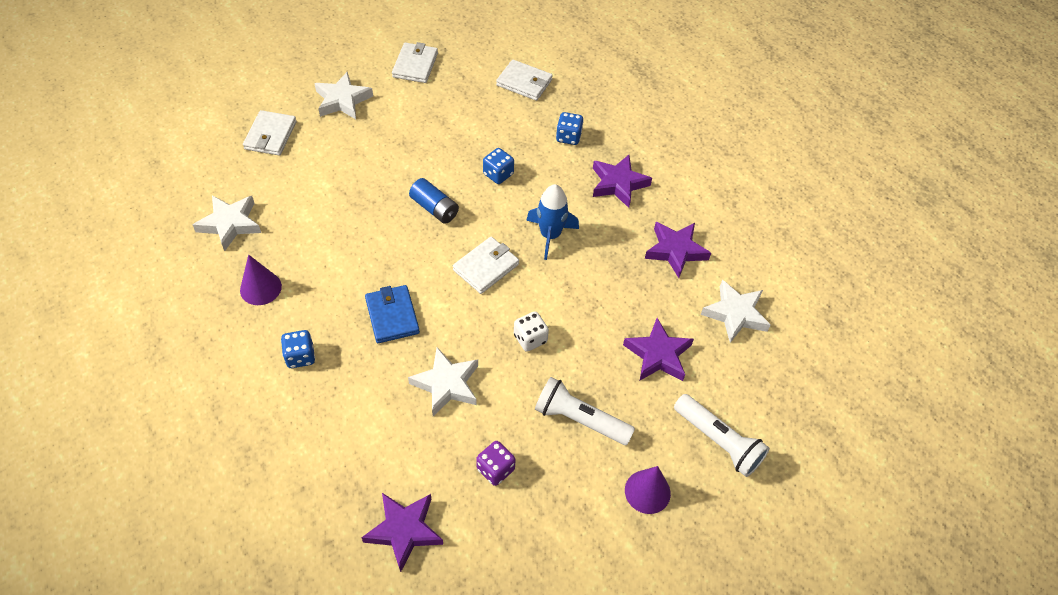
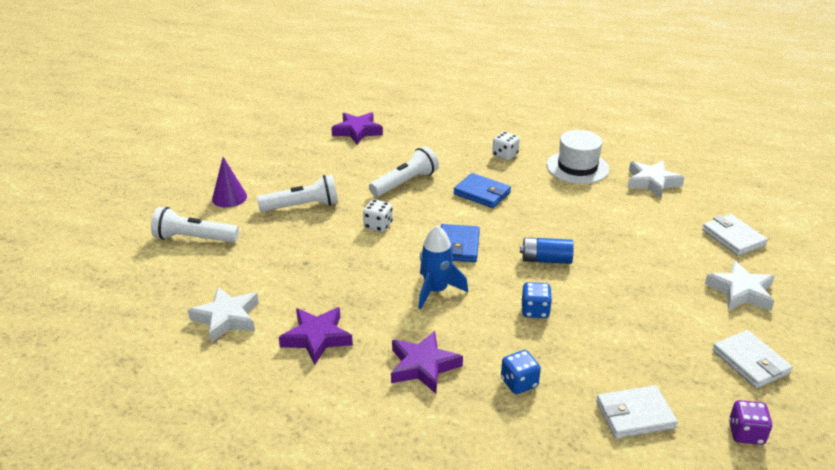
camera: 145 degrees right, 20 degrees down
(260, 288) = (577, 167): purple cone -> white hat
(300, 356) = (505, 155): blue dice -> white dice
(446, 384) = (405, 183): white star -> white flashlight
(486, 267) = (458, 246): white wallet -> blue wallet
(495, 469) = (333, 167): purple dice -> purple dice (746, 433)
(658, 354) = (274, 261): purple star -> none

